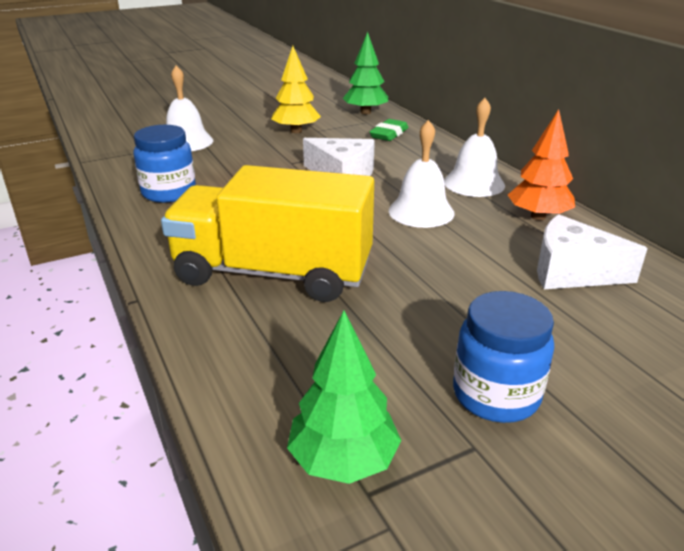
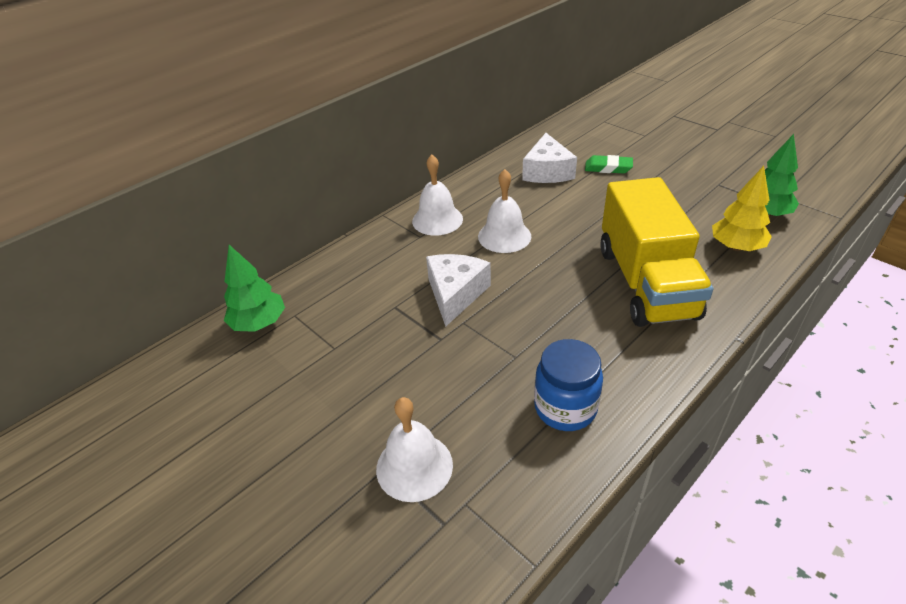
camera: 105 degrees left, 10 degrees up
(296, 131) = (342, 366): yellow tree -> yellow tree (736, 247)
(389, 134) = (332, 288): green eraser -> green eraser (608, 168)
(496, 395) = (680, 183): blue jar -> none
(538, 216) = (481, 188): orange tree -> none

